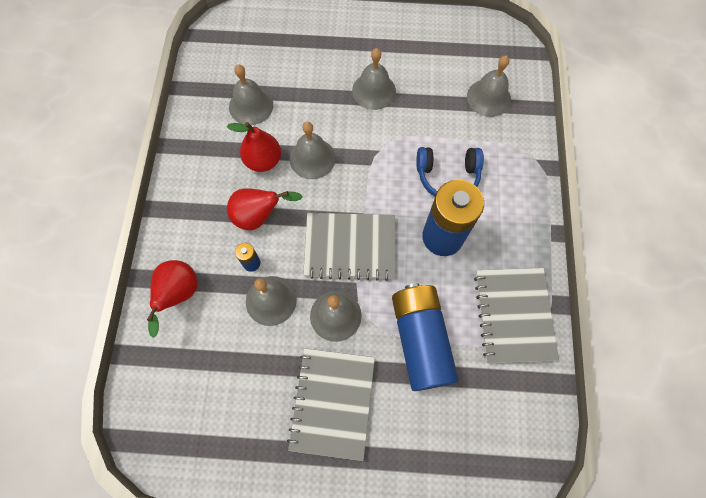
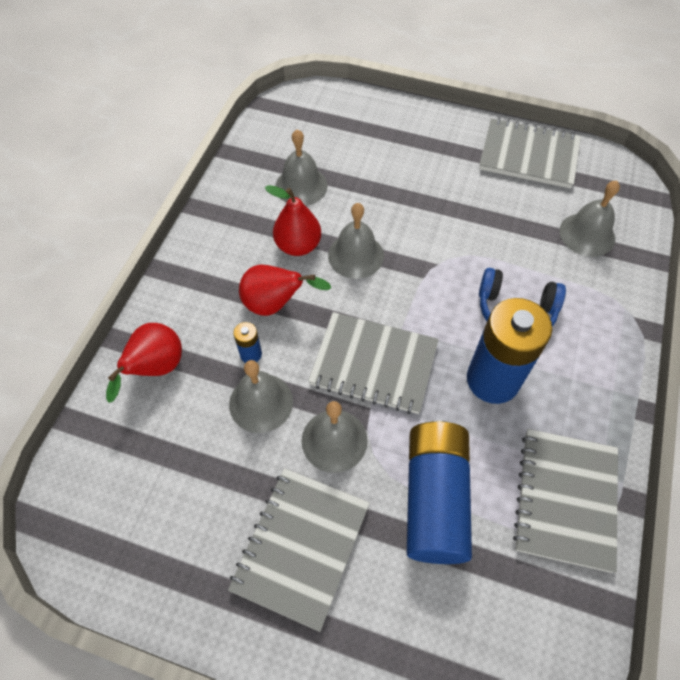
camera: 15 degrees right, 10 degrees down
(374, 91) = (448, 199): grey bell -> none
(429, 37) = (528, 155): none -> grey notebook

